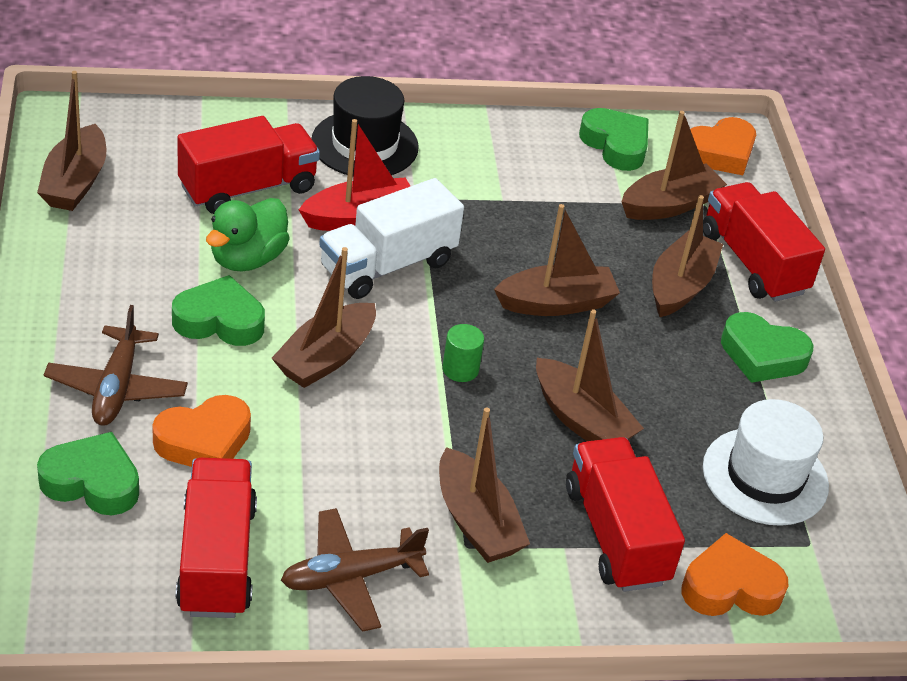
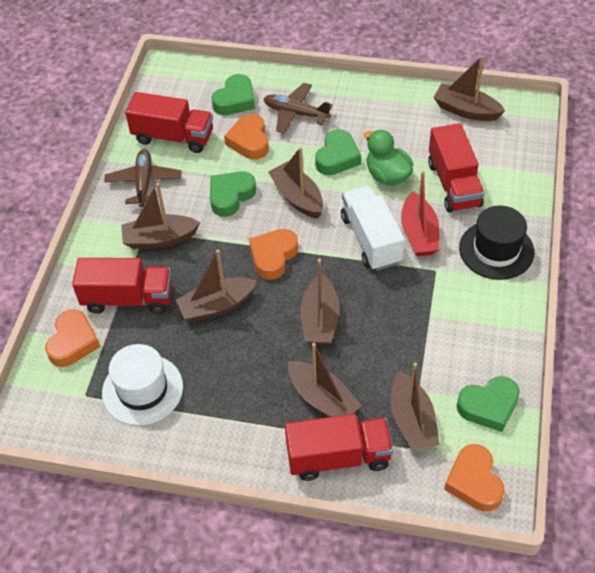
camera: 115 degrees right, 10 degrees up
(460, 369) = (273, 256): green cylinder -> orange heart
(762, 355) = (244, 427): green heart -> green heart (230, 196)

